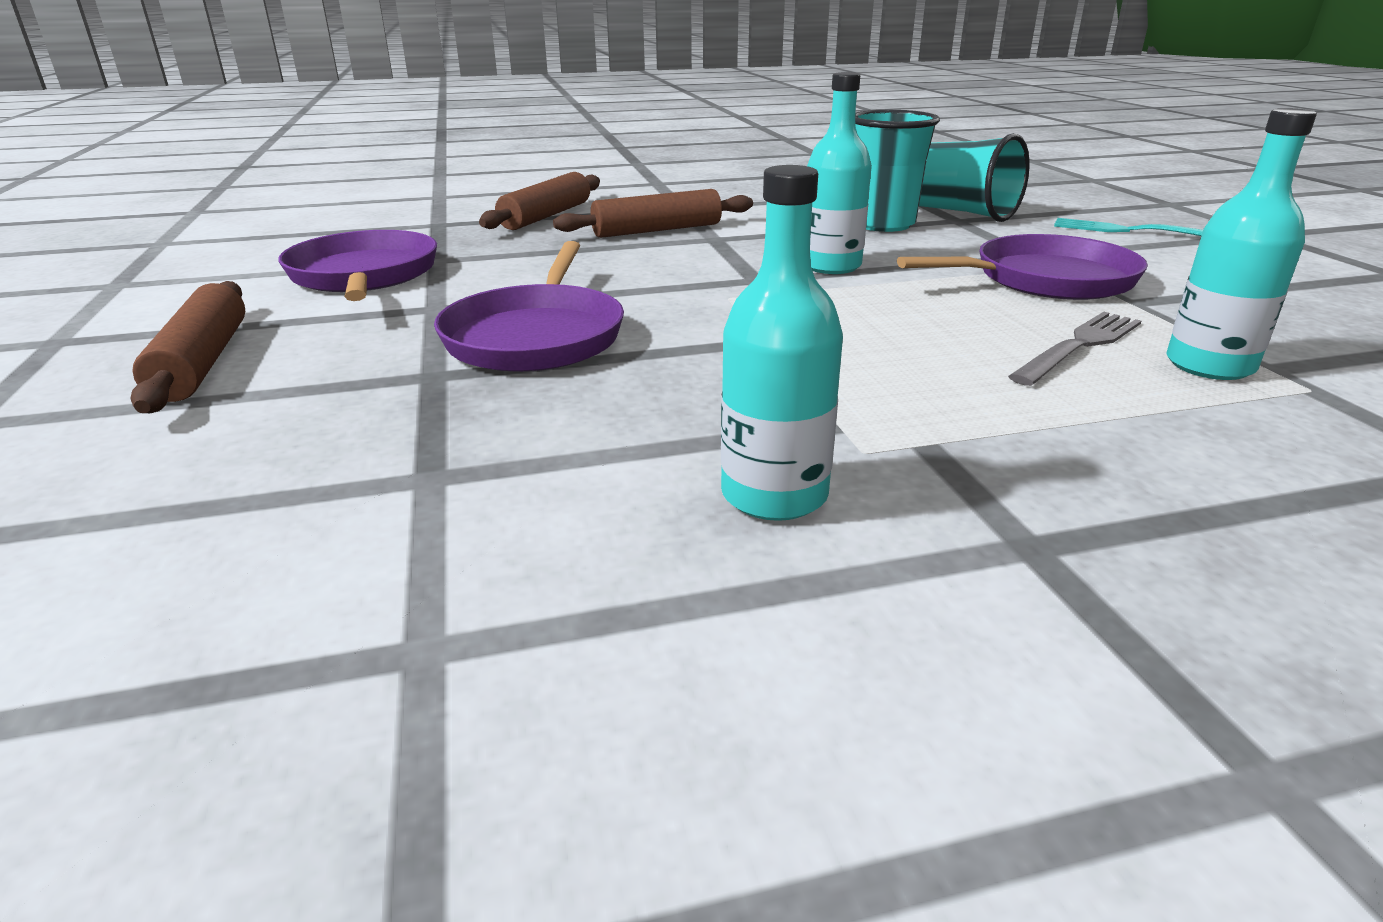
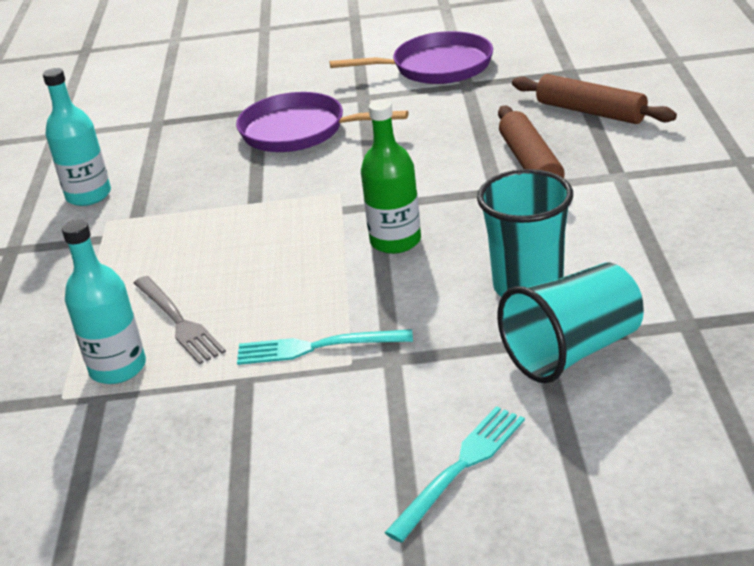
camera: 105 degrees right, 5 degrees up
(202, 362) = (307, 54): brown rolling pin -> none
(831, 266) = (395, 241): turquoise bottle -> green bottle
(1046, 280) = (316, 347): purple pan -> turquoise fork

